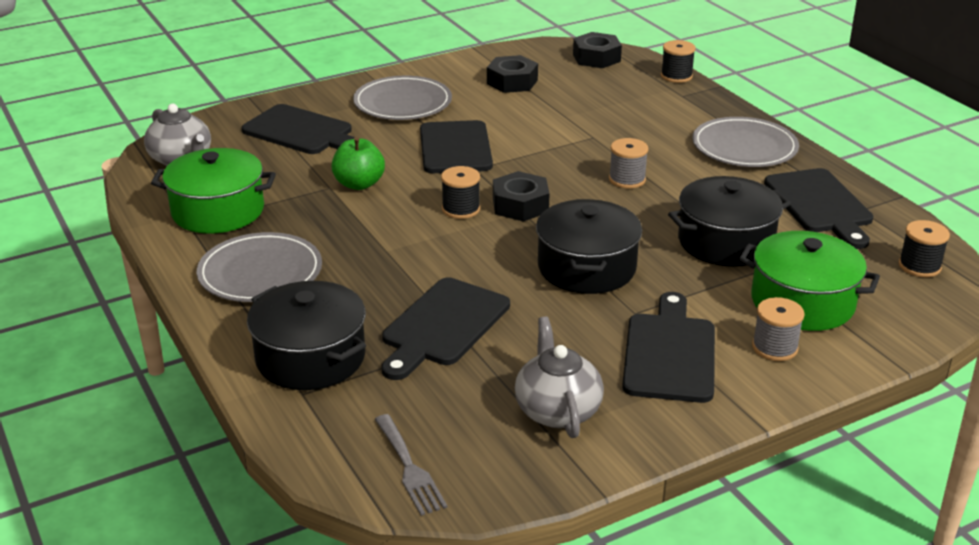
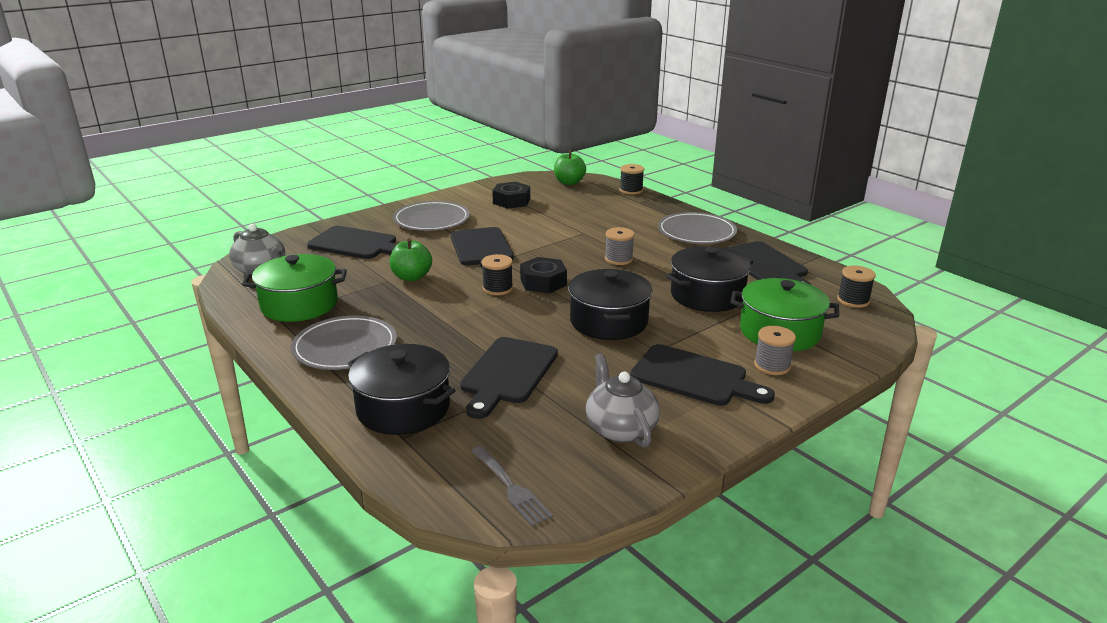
camera: 10 degrees left, 5 degrees down
(596, 58) = (569, 182): black nut -> green apple
(669, 353) = (694, 377): black cutting board -> black cutting board turned 120 degrees clockwise

